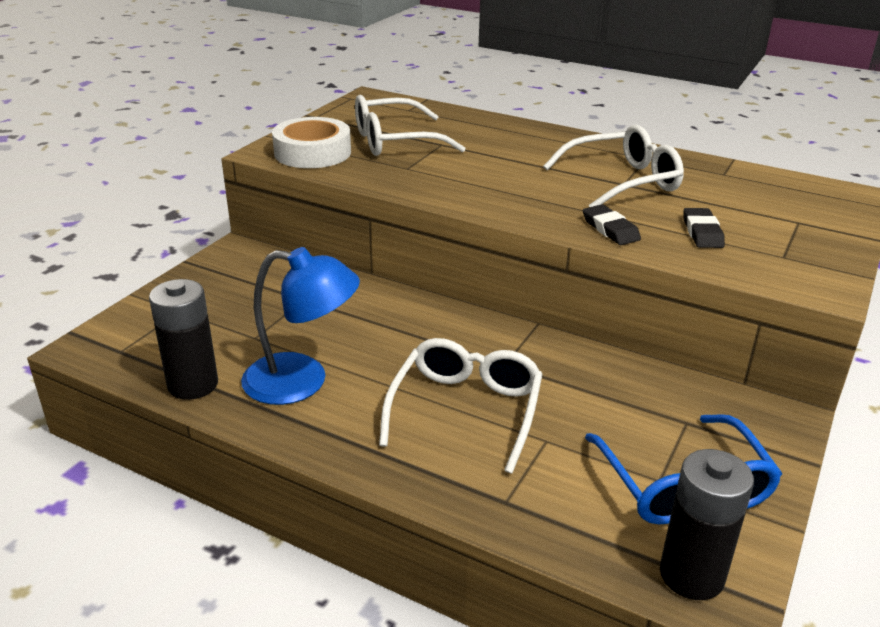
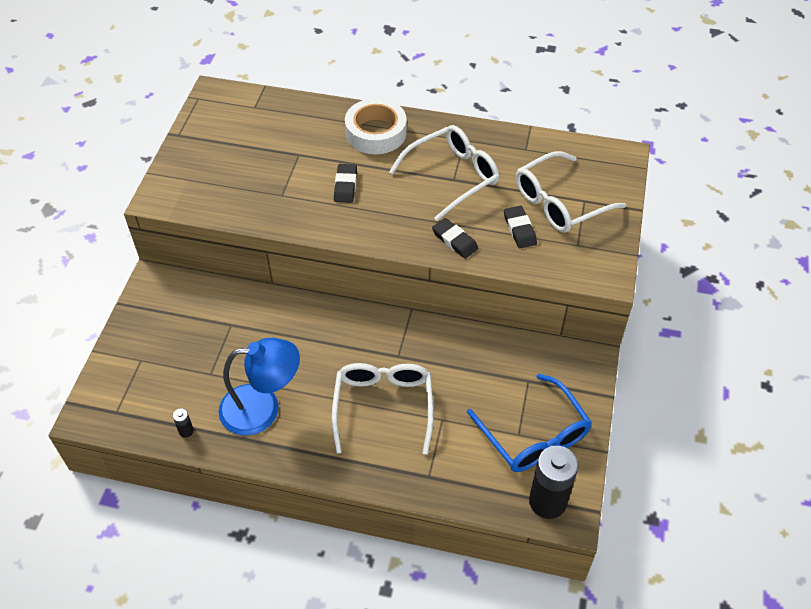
camera: 15 degrees left, 20 degrees up
(193, 385) = (186, 431): black battery -> black battery, size x0.41
(312, 152) = (197, 190): white tape -> white tape (376, 133)
(395, 141) = (259, 158): white glasses -> white glasses (559, 203)
(486, 171) = (345, 186): none -> black eraser

